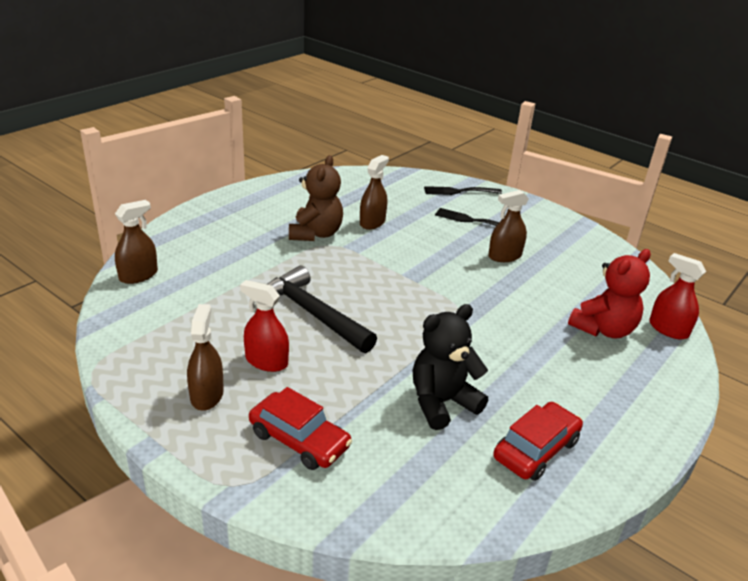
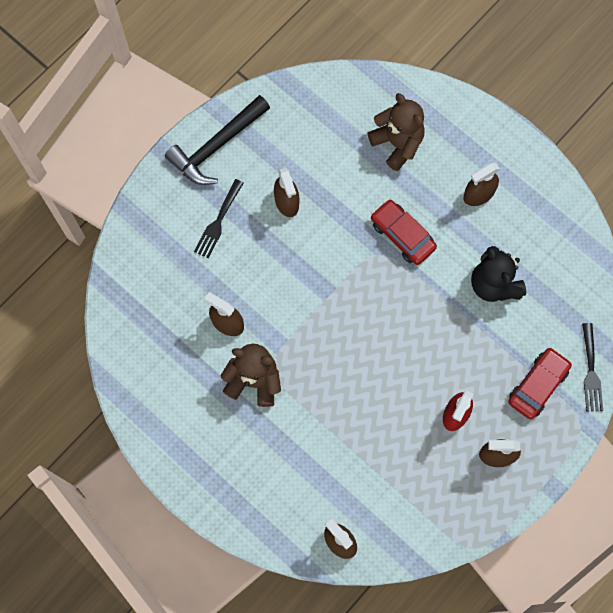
camera: 85 degrees left, 40 degrees up
(312, 314) = (390, 380): black hammer -> black hammer (217, 146)
(458, 191) = (152, 226): black fork -> black fork (591, 371)
(536, 449) = (535, 227): red car -> red car (402, 235)
(565, 394) = (478, 194): none -> brown spray bottle
(603, 329) = (397, 143): red teddy bear -> brown teddy bear
(668, 329) = (394, 92): red spray bottle -> none

